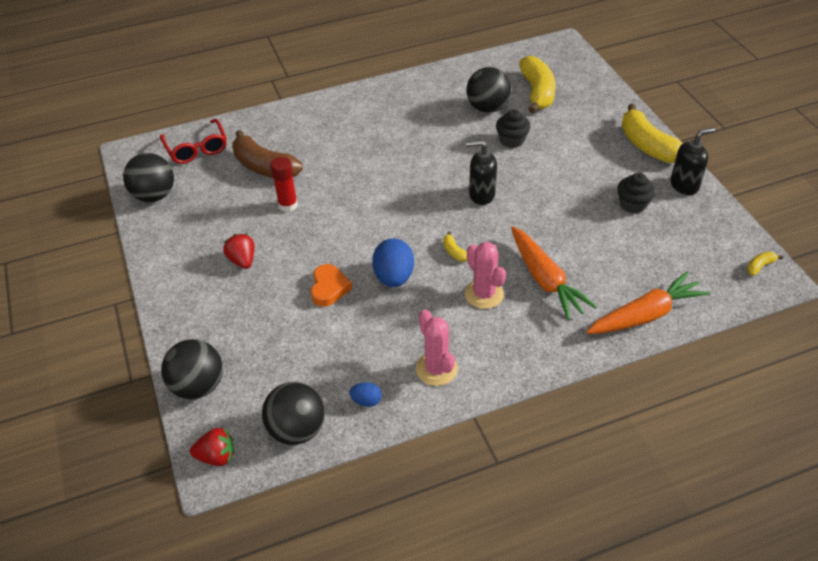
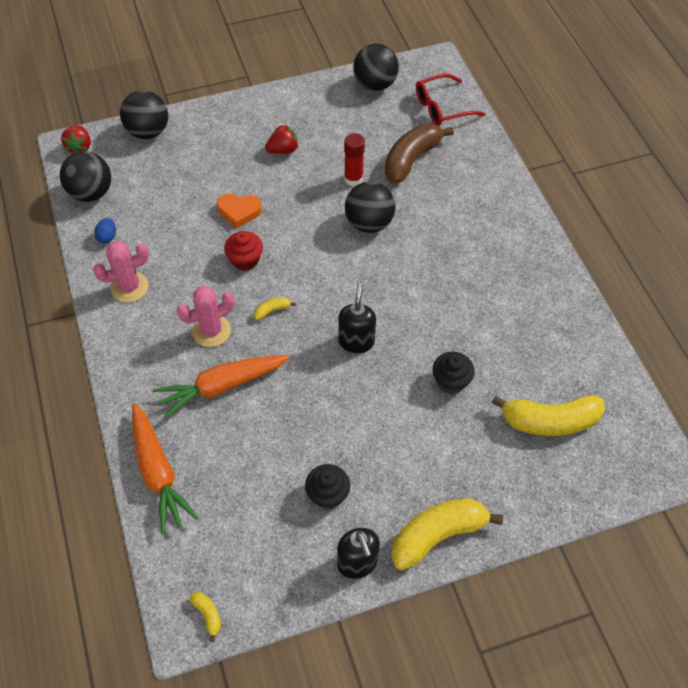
camera: 90 degrees right, 10 degrees up
(394, 277) = (245, 260): blue egg -> red cupcake
(487, 108) = (514, 362): black ball -> black ball (369, 223)

